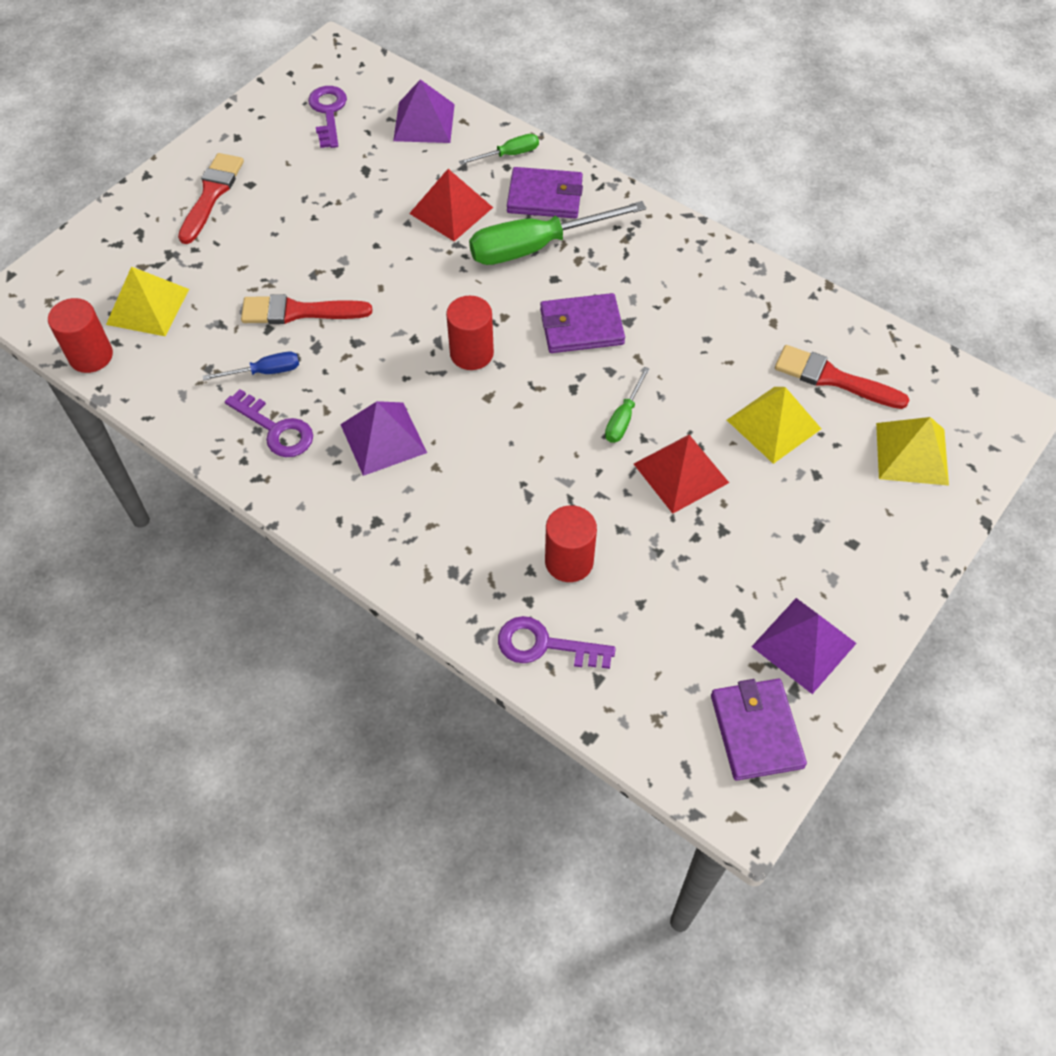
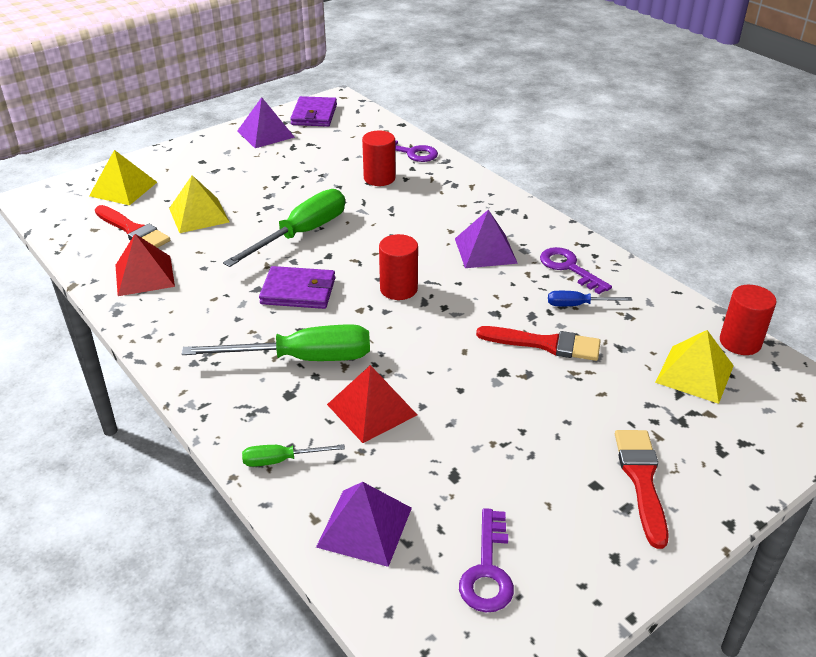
camera: 165 degrees left, 20 degrees down
(211, 194) = (641, 480): red brush -> red brush turned 150 degrees clockwise
(545, 197) = (267, 404): purple wallet -> none
(623, 418) = (301, 234): green screwdriver -> green screwdriver, size x2.06
(681, 473) = (281, 203): red pyramid -> red pyramid (144, 275)

